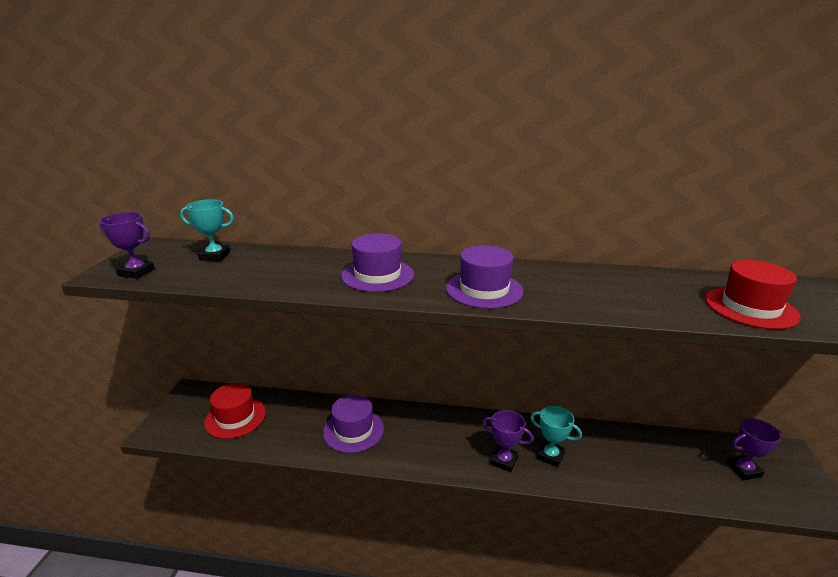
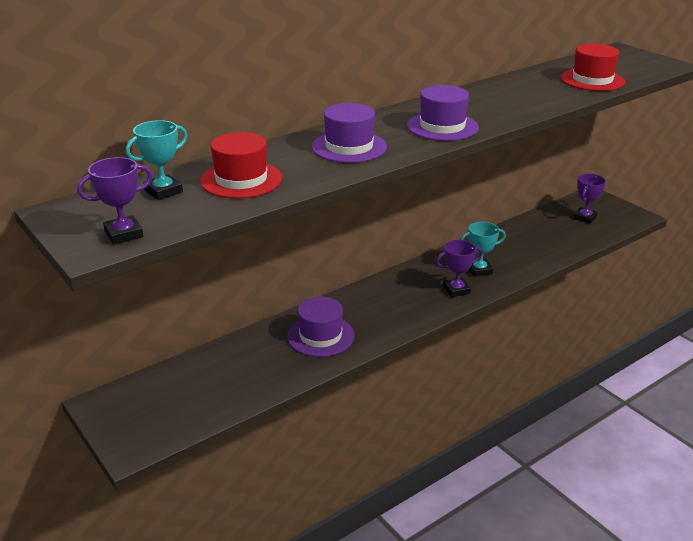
camera: 45 degrees left, 5 degrees up
(235, 417) = (195, 391): red hat -> red hat (241, 180)

